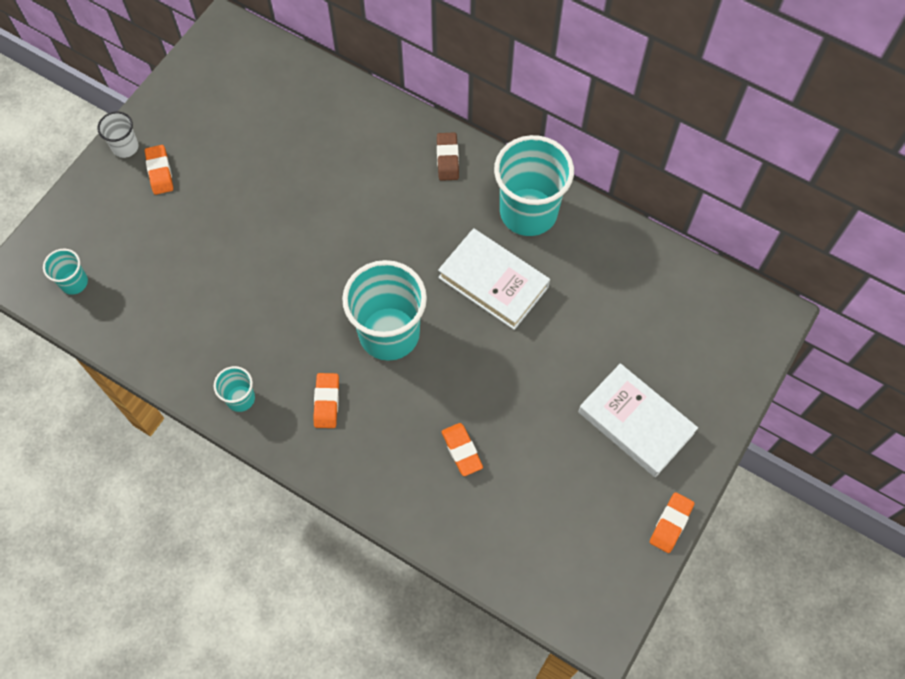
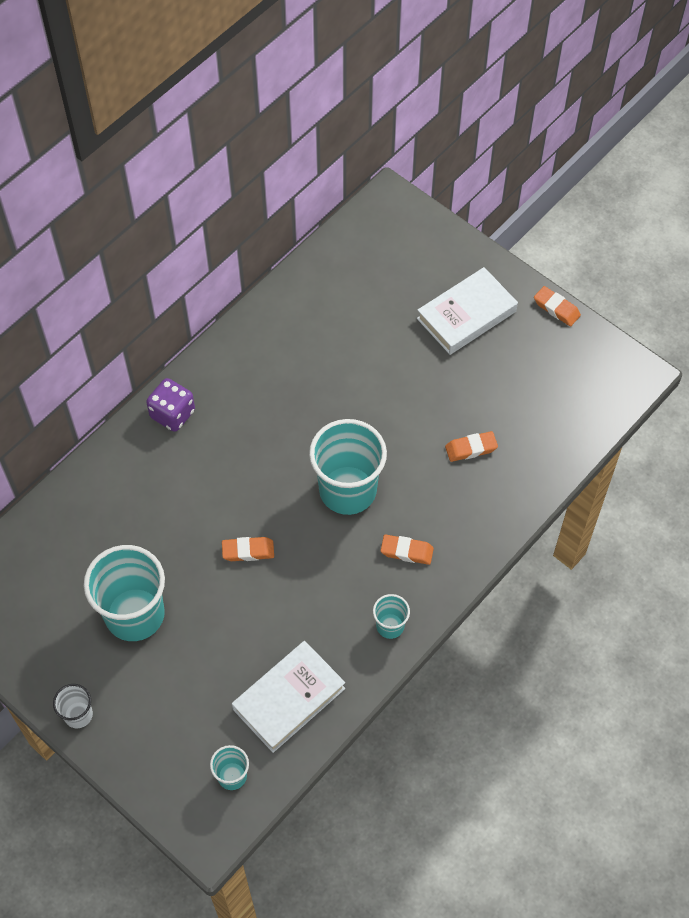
camera: 80 degrees left, 5 degrees down
(160, 172) = (119, 681): orange eraser -> orange eraser (248, 551)
(447, 159) = (172, 414): brown eraser -> purple dice
(493, 282) = (313, 397): white book -> white book (289, 699)
(528, 212) = (247, 357): turquoise cup -> turquoise cup (135, 614)

